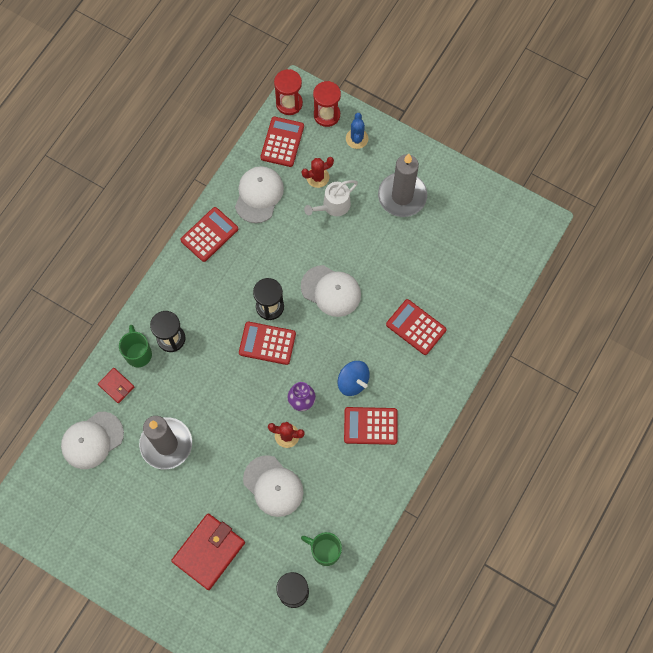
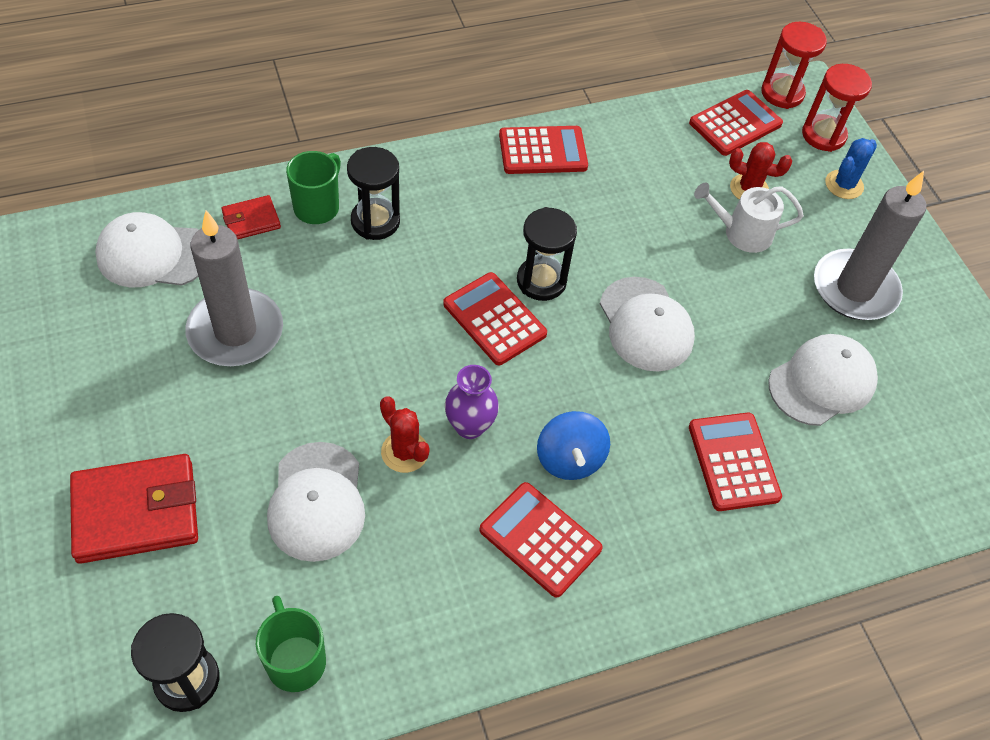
camera: 35 degrees right, 15 degrees down
(116, 386) = (251, 220): red wallet -> red wallet turned 75 degrees clockwise
(259, 195) = (649, 155): white cap -> white cap (822, 382)

